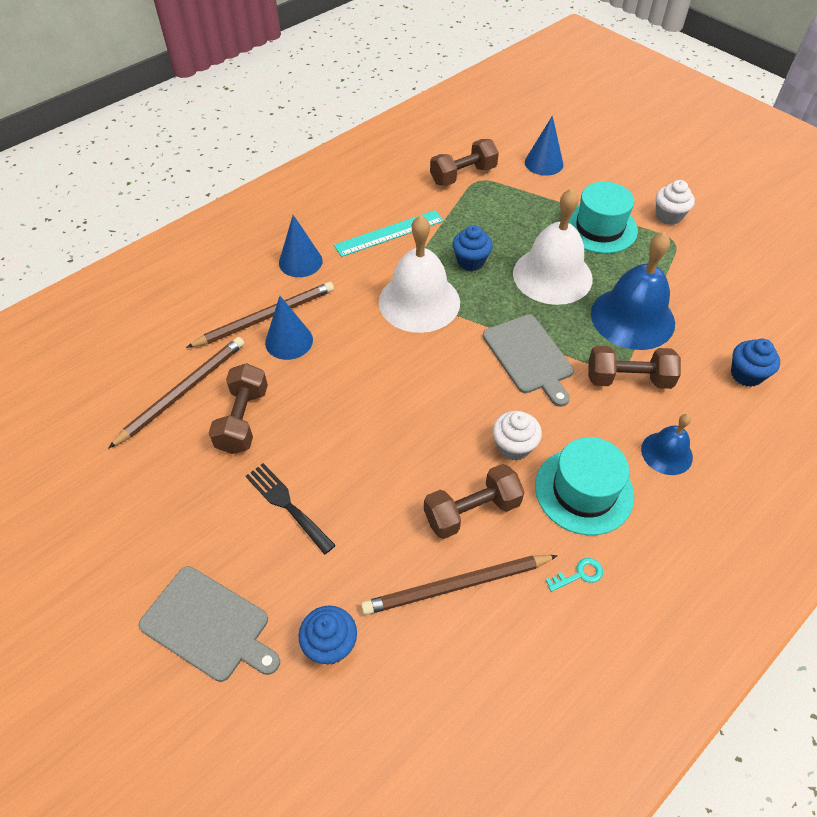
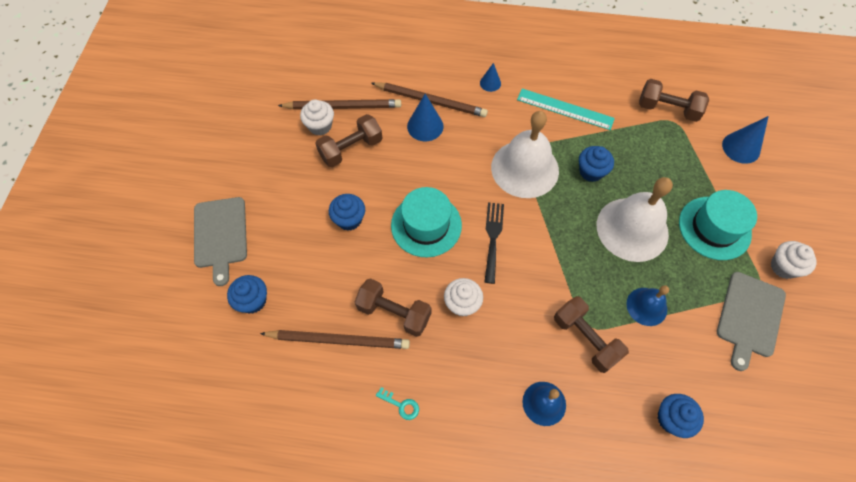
camera: 50 degrees right, 10 degrees up
(181, 428) = (320, 126): none -> white cupcake
(287, 504) = (317, 214): black fork -> black fork (493, 238)
(300, 261) = (490, 83): blue cone -> blue cone, size x0.61
(325, 478) = (349, 219): none -> blue cupcake
(457, 585) = (338, 340): brown pencil -> brown pencil turned 150 degrees clockwise
(529, 357) = (543, 264): grey cutting board -> grey cutting board (749, 317)
(584, 491) = (465, 368): turquoise hat -> turquoise hat (426, 225)
(632, 318) = (646, 306): blue bell -> blue bell, size x0.53

